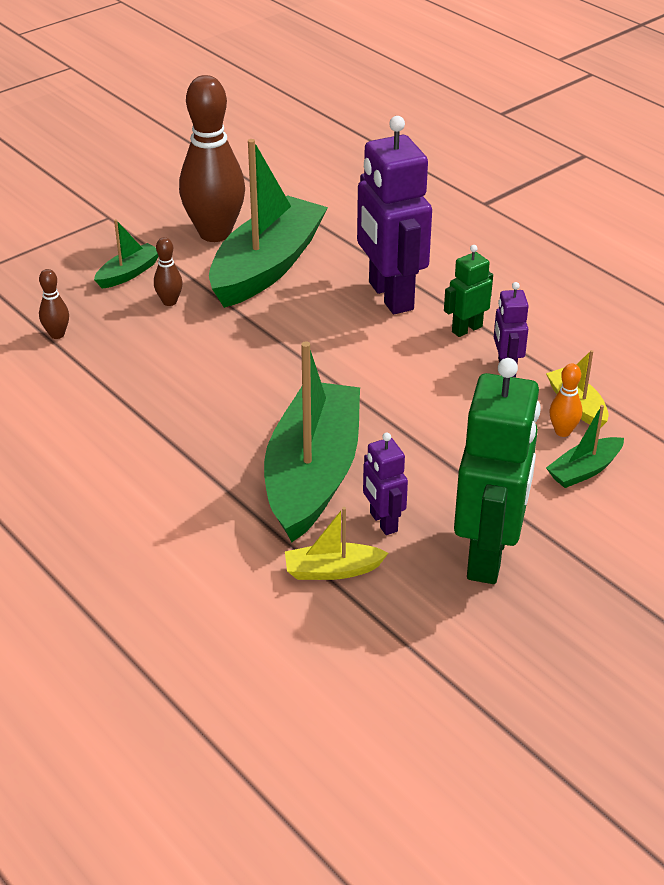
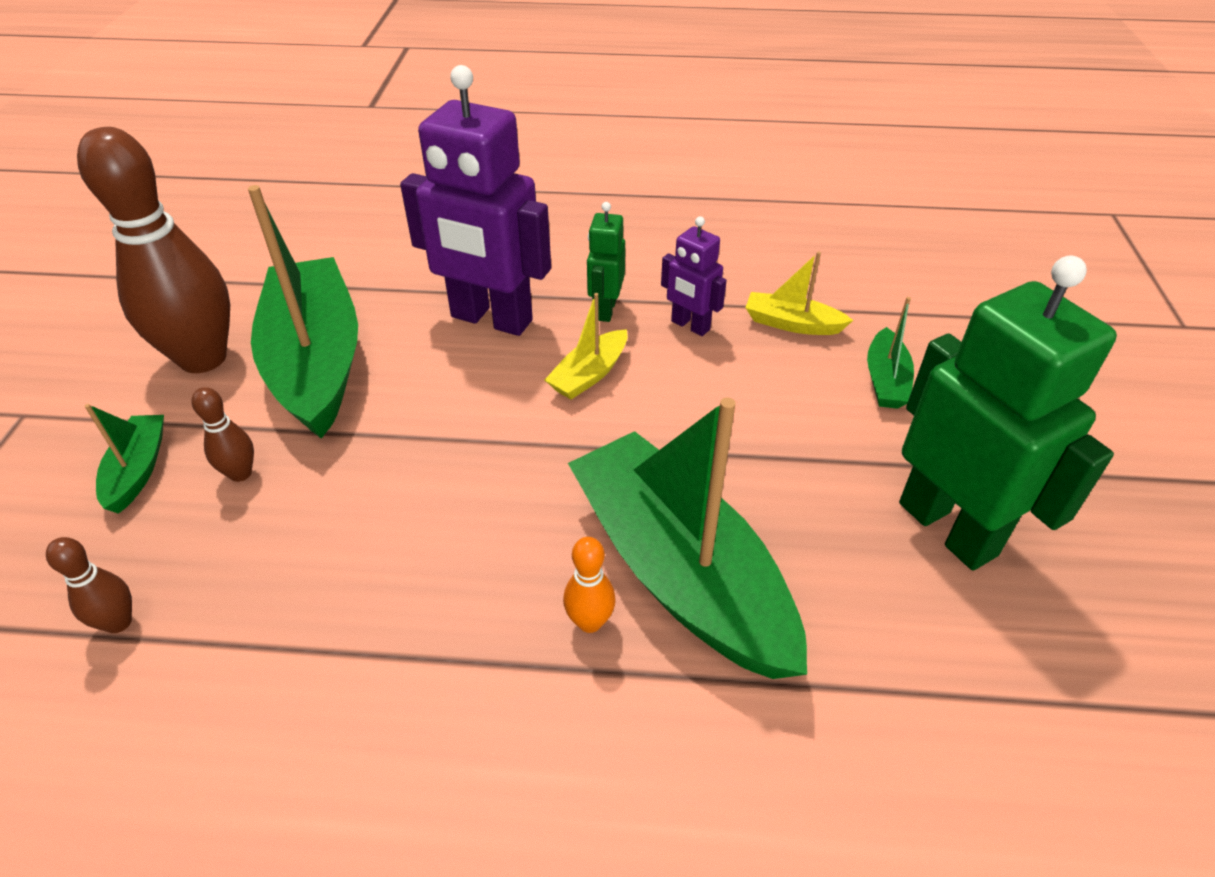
camera: 45 degrees left, 5 degrees up
(332, 570) = (857, 676): yellow boat -> yellow boat (589, 375)
(383, 522) = (818, 571): purple robot -> none
(562, 431) = (818, 355): orange bowling pin -> orange bowling pin (590, 622)

